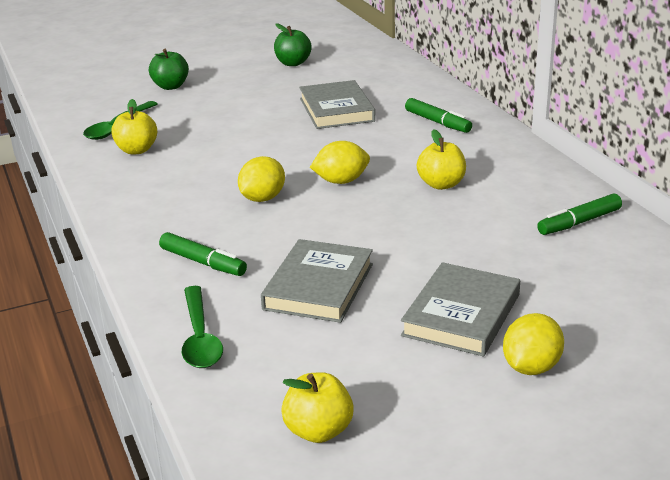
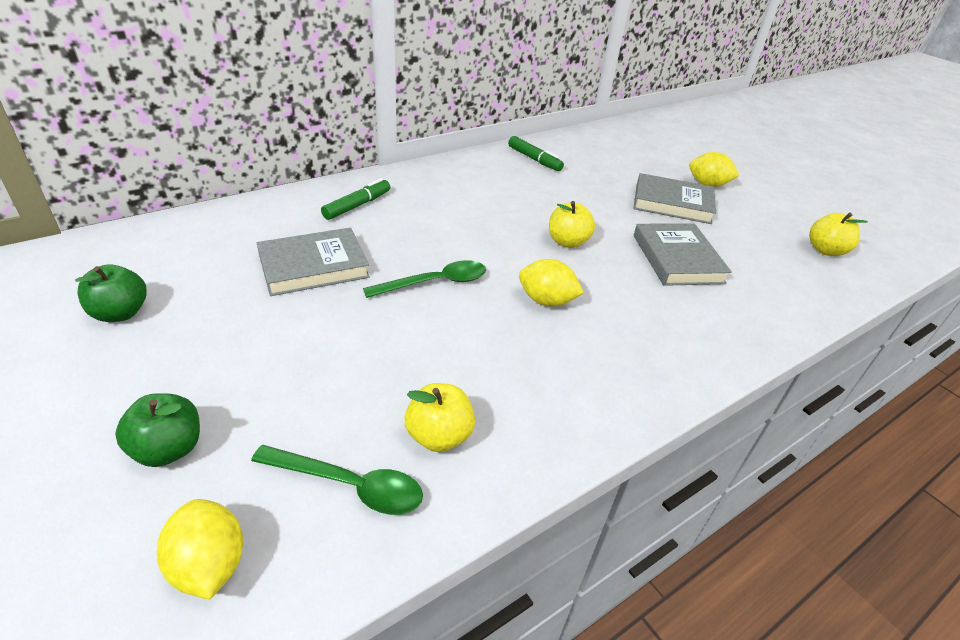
camera: 105 degrees left, 10 degrees up
(200, 337) = (784, 310): green spoon -> green spoon (435, 283)
(203, 262) = (681, 325): green marker -> none
(318, 286) = (677, 259): grey book -> grey book turned 75 degrees clockwise
(341, 181) = (496, 255): yellow lemon -> yellow lemon (209, 565)
(441, 184) = (490, 206): yellow apple -> yellow apple (567, 242)

